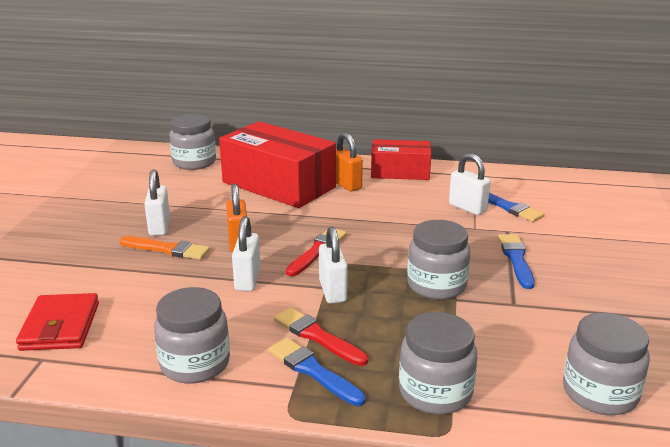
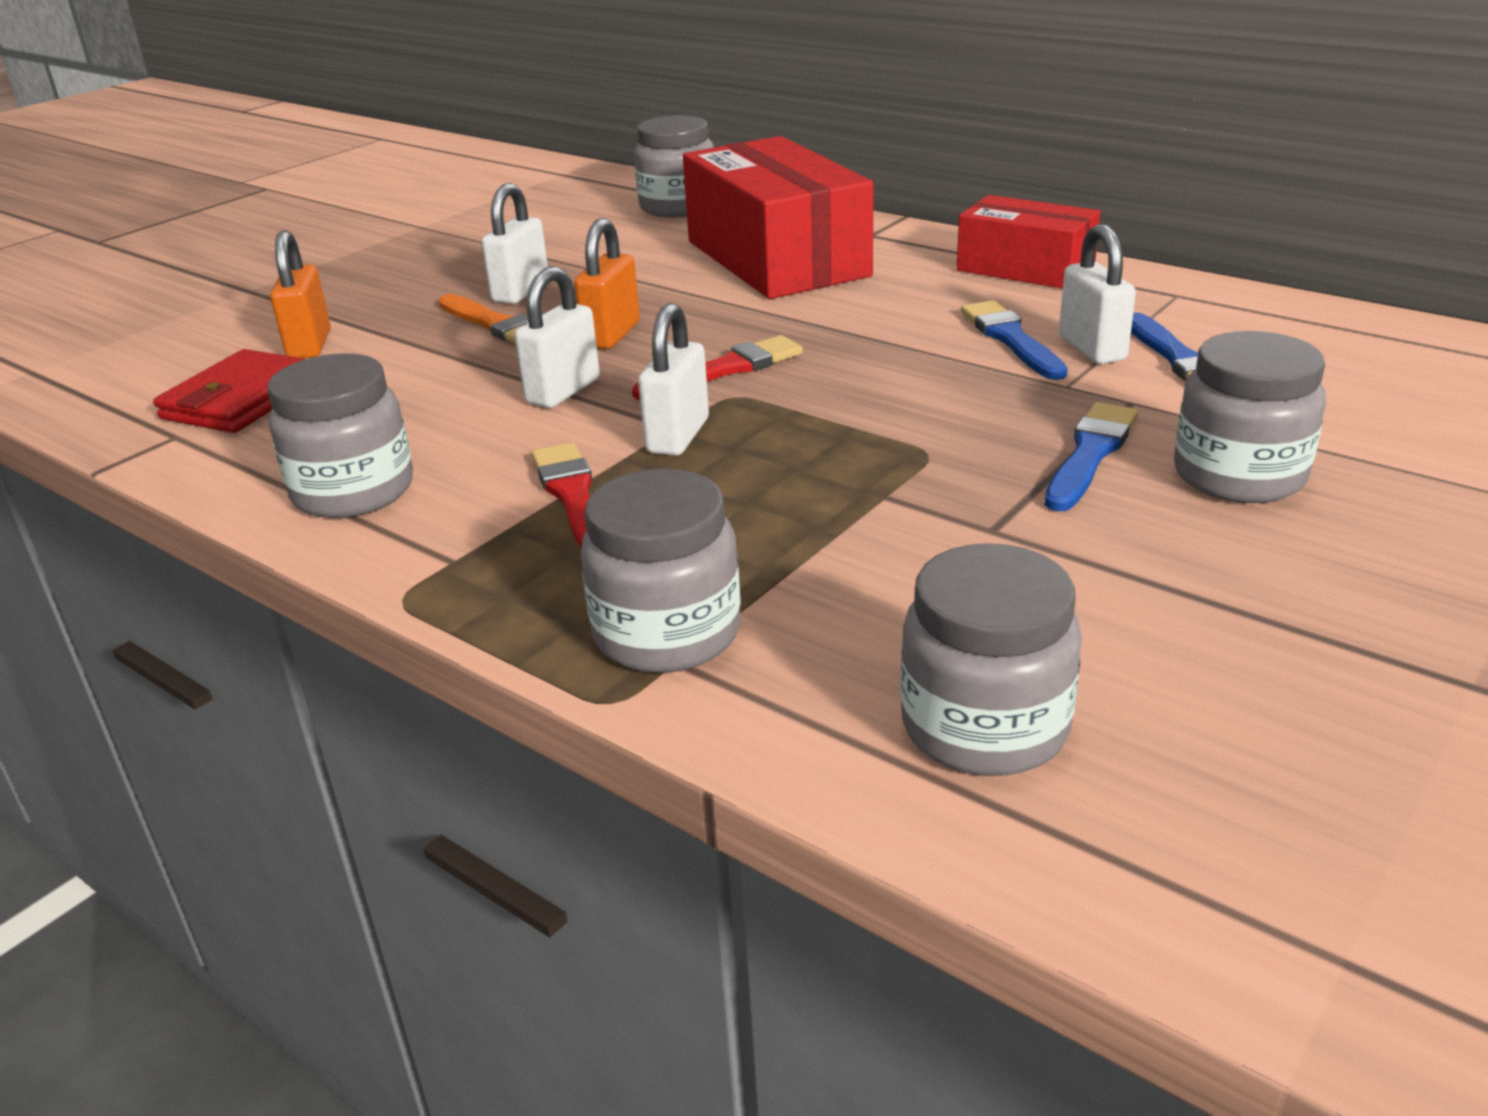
camera: 30 degrees right, 5 degrees up
(313, 371) = (508, 546): blue brush -> blue brush (1011, 339)
(346, 185) = (896, 275): orange padlock -> orange padlock (309, 345)
(436, 285) = (874, 465): grey jar -> grey jar (1238, 476)

